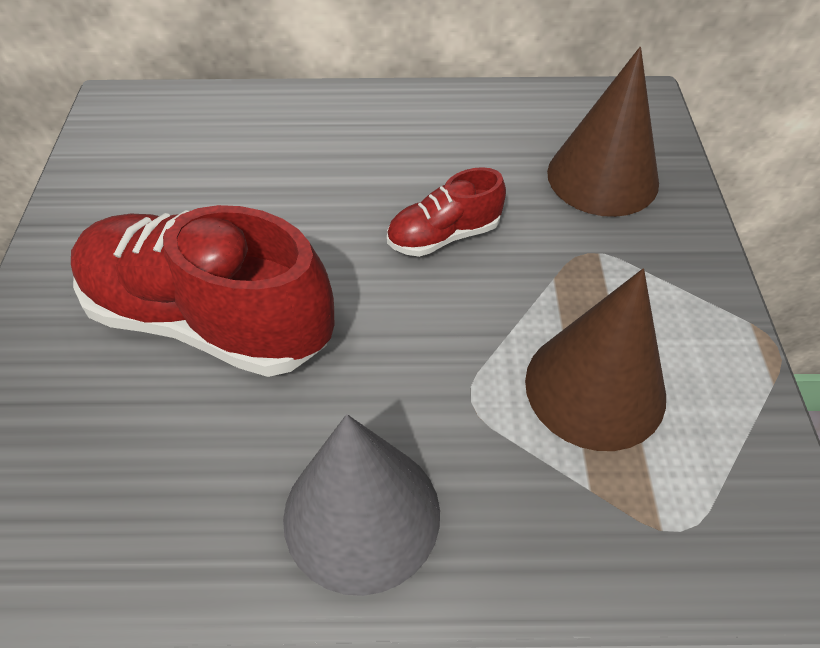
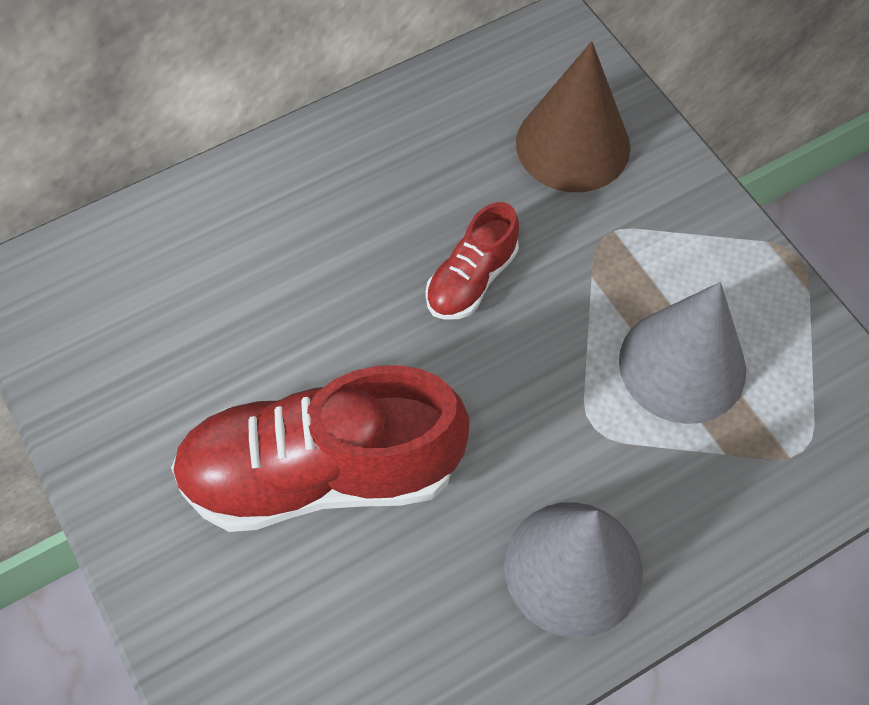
camera: 30 degrees left, 10 degrees up
(595, 387) = (682, 365): brown cone -> grey cone

